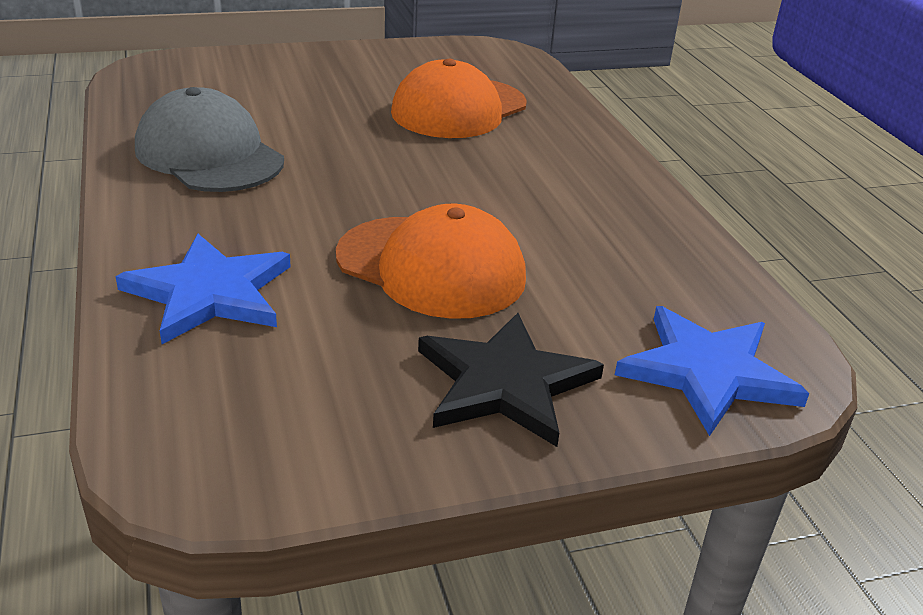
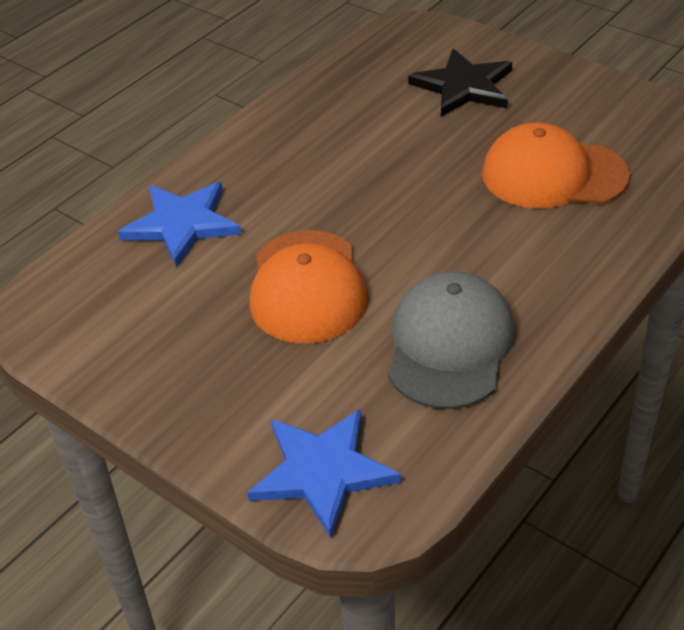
camera: 60 degrees right, 10 degrees up
(209, 154) = (328, 124): grey cap -> grey cap (449, 345)
(504, 383) = (214, 384): black star -> black star (463, 86)

